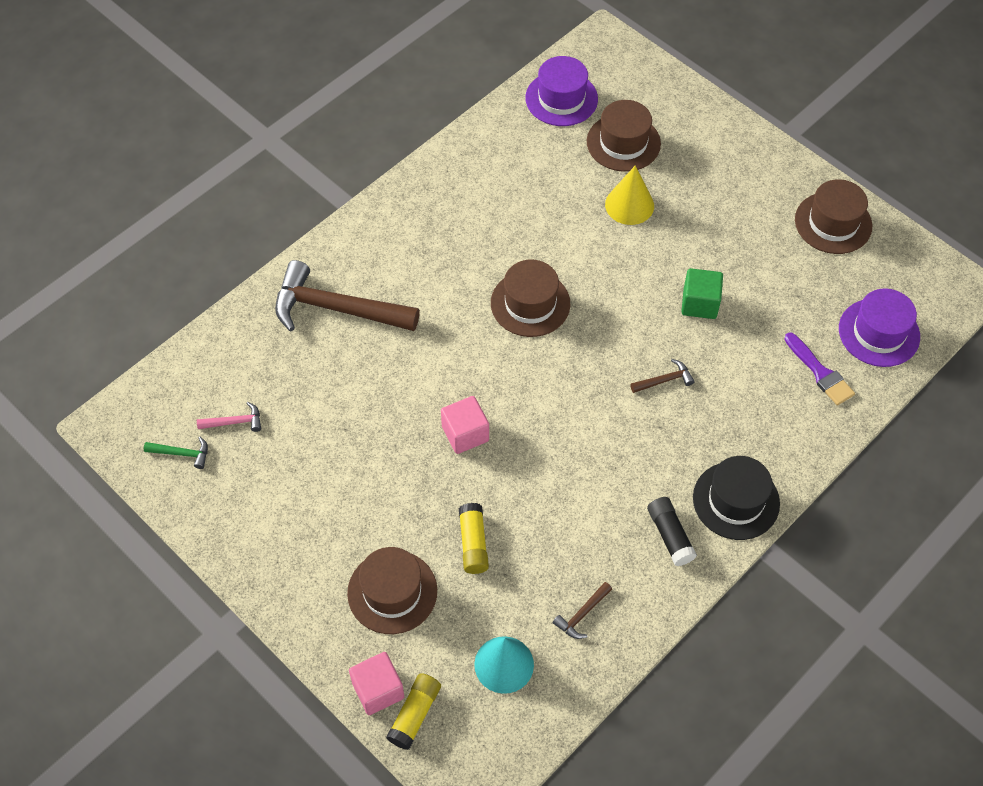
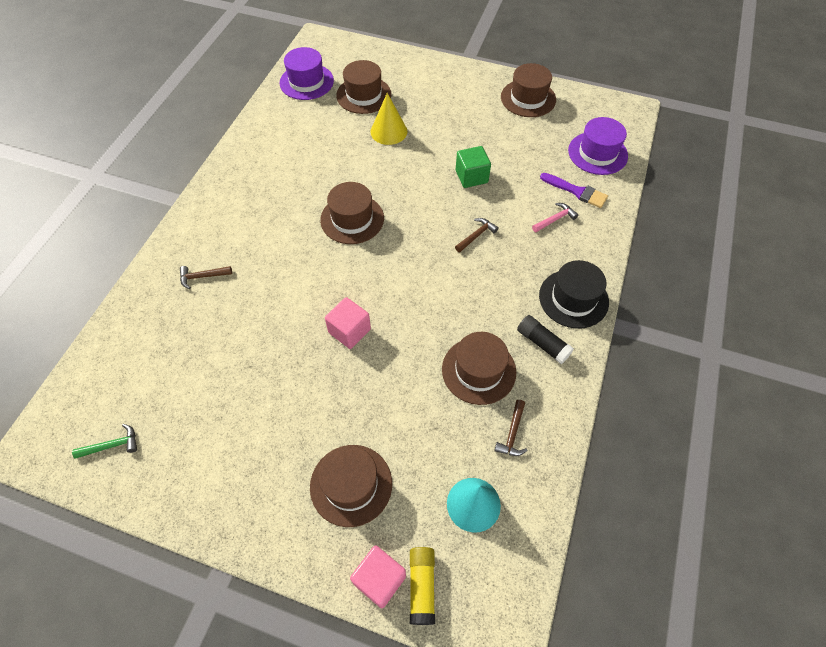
camera: 25 degrees left, 0 degrees up
(234, 422) = (150, 399): pink hammer -> pink hammer (555, 219)
(337, 309) = (202, 277): brown hammer -> brown hammer, size x0.42
(473, 543) = (398, 414): yellow glue stick -> none
(582, 534) = (478, 370): none -> brown hat

